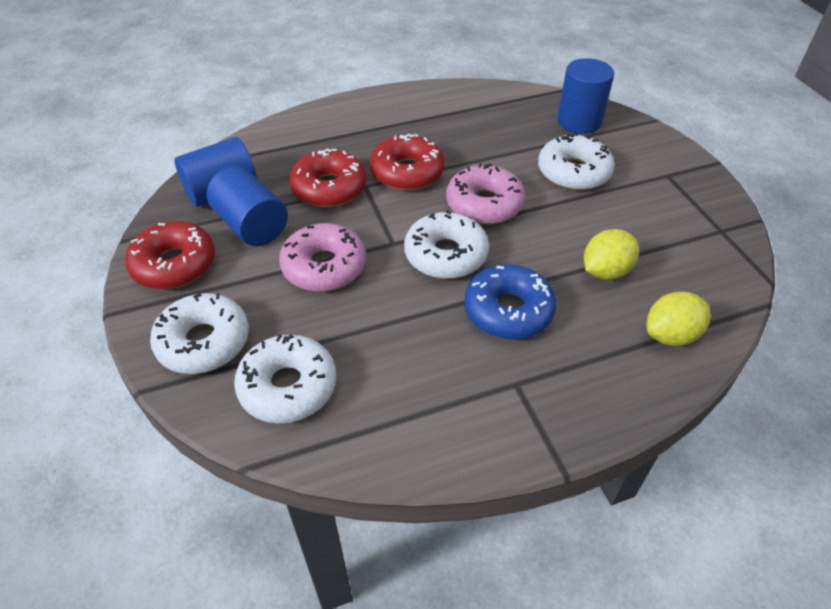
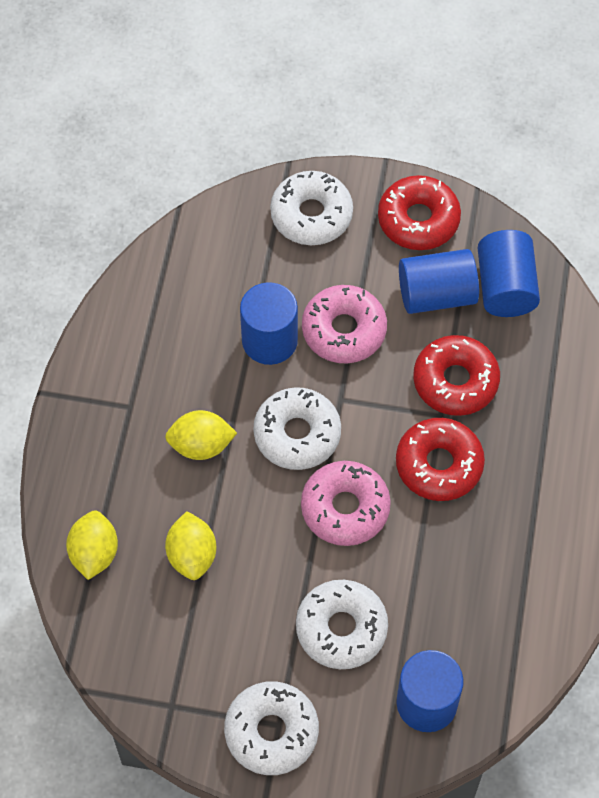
camera: 120 degrees right, 15 degrees up
(288, 387) = (230, 255): white donut -> white donut (271, 732)
(368, 311) = (269, 340): none -> blue cylinder
(508, 311) = (201, 445): blue donut -> yellow lemon

